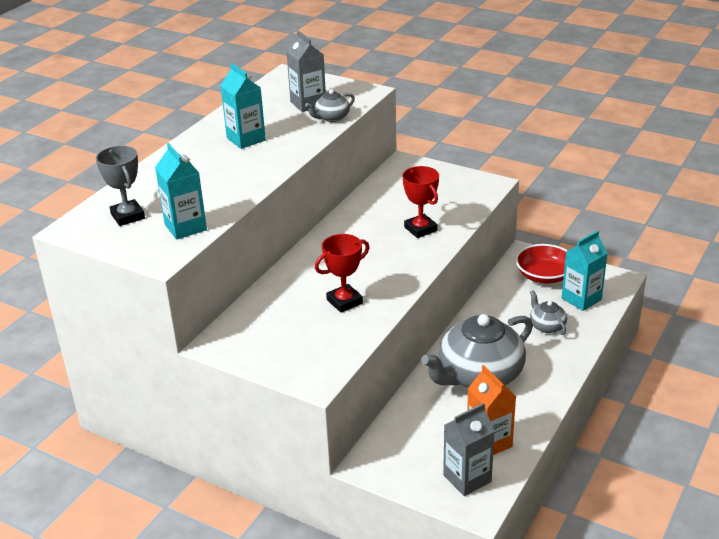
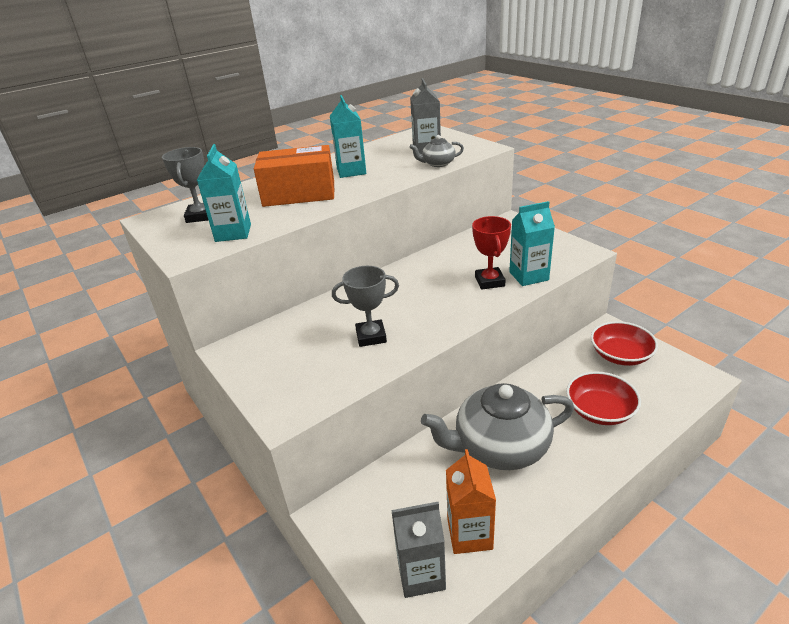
camera: 25 degrees right, 0 degrees up
(213, 174) = (299, 194): none -> orange box
(344, 301) = (371, 336): red trophy -> grey trophy
(546, 326) = (600, 410): grey teapot -> red bowl
(581, 299) = (652, 390): turquoise carton -> turquoise carton (528, 276)

